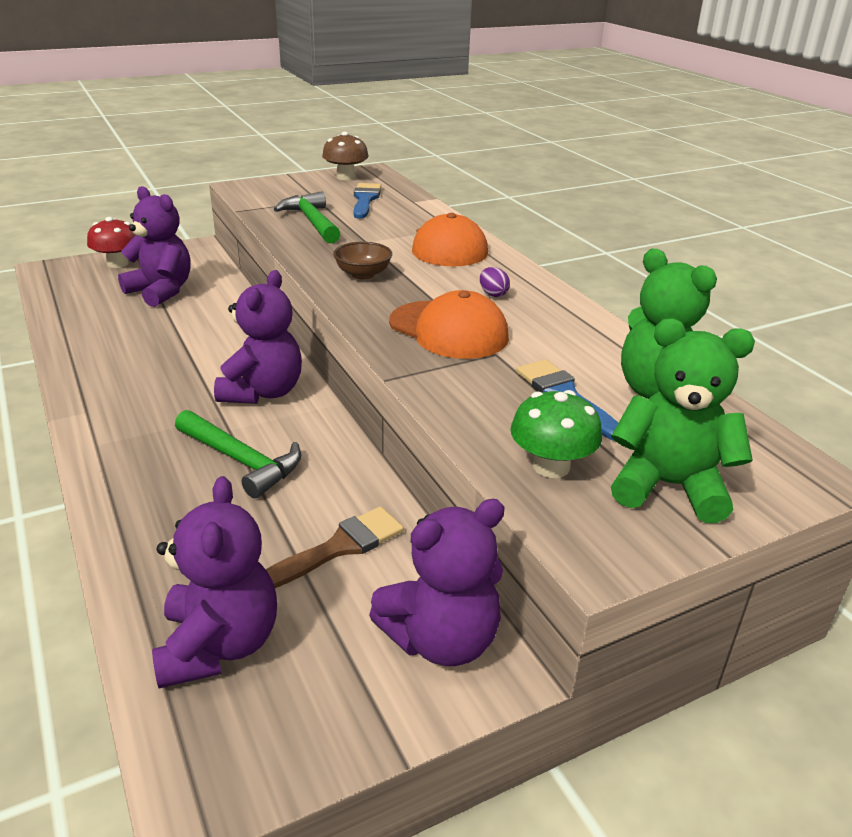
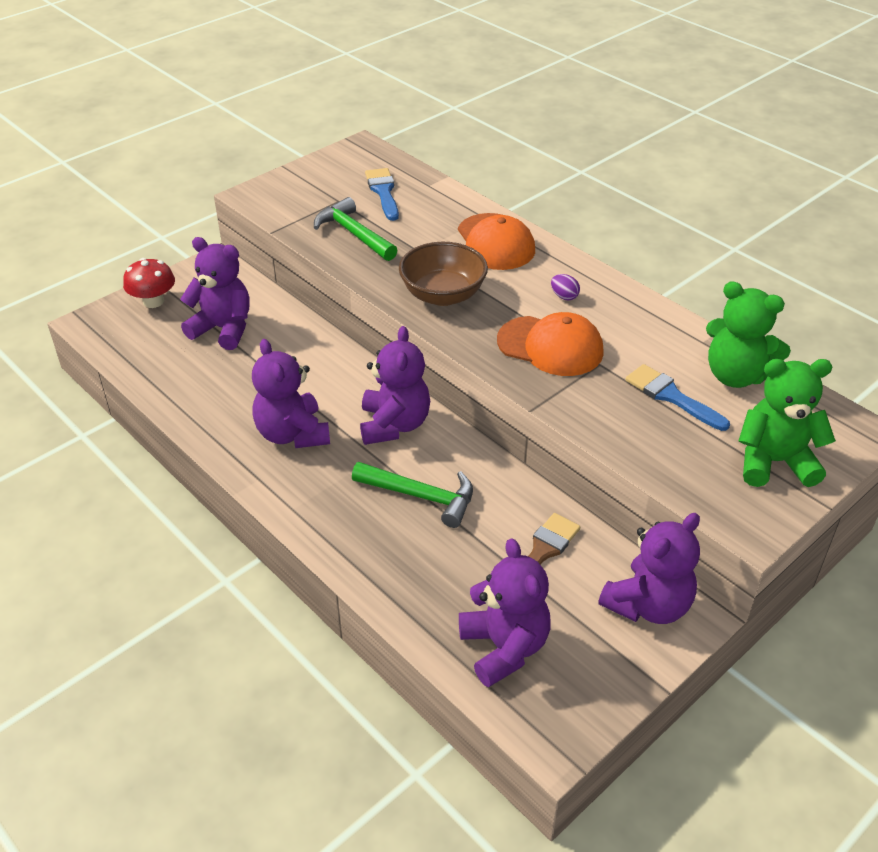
camera: 15 degrees left, 10 degrees up
(153, 381) = (292, 434): none -> purple teddy bear
(346, 177) = (343, 160): brown mushroom -> none
(363, 274) = (443, 295): brown bowl -> brown bowl, size x1.65
(551, 466) = (690, 464): green mushroom -> none

